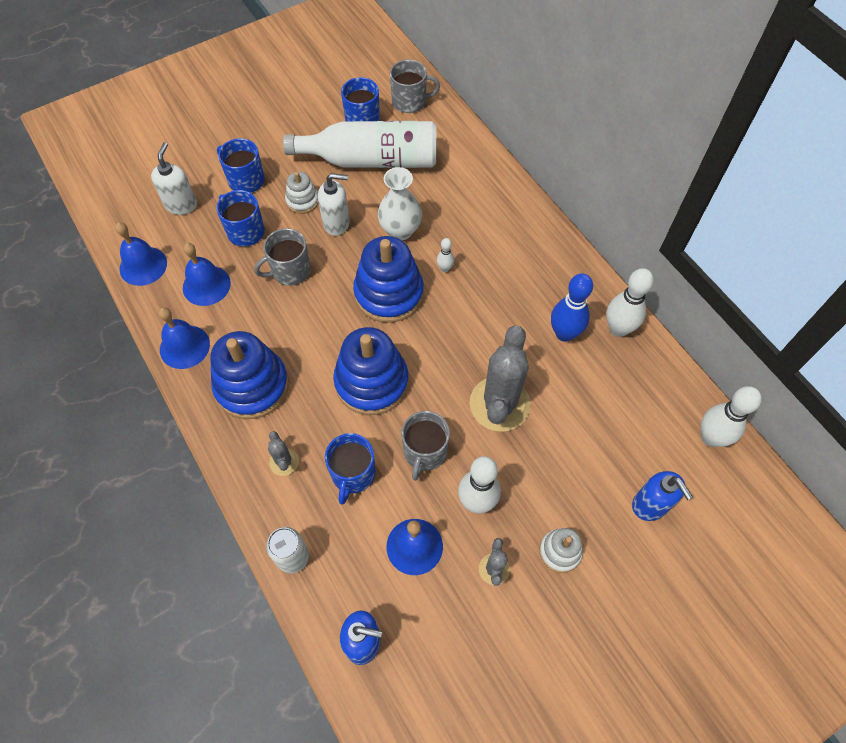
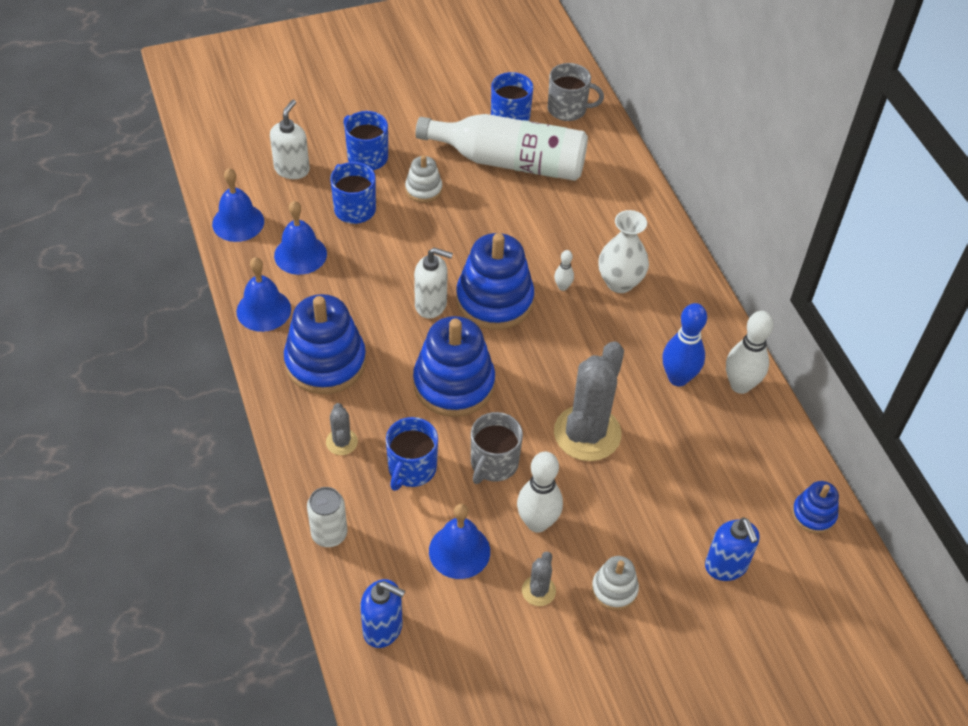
camera: 10 degrees right, 10 degrees down
(290, 271) = (393, 257): grey mug -> none
(336, 223) = (455, 219): white soap dispenser -> white soap dispenser (431, 304)
(400, 230) = (523, 239): white vase -> white vase (620, 282)
(711, 438) = (813, 514): white bowling pin -> blue stacking toy

